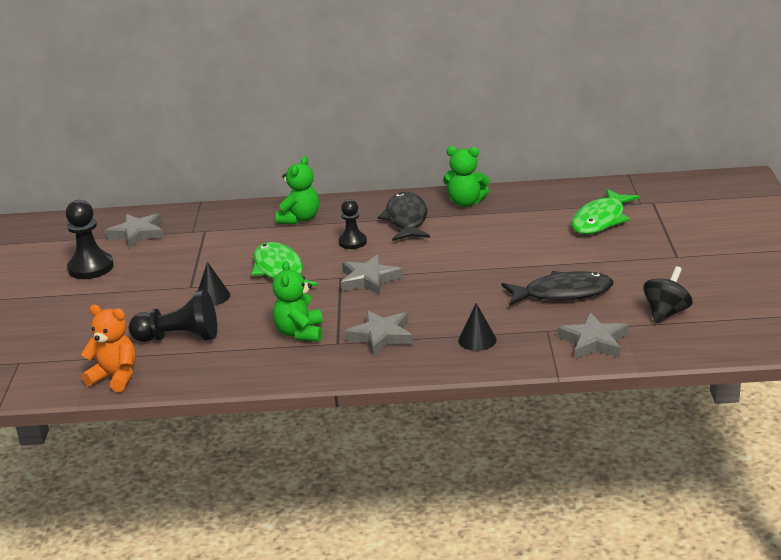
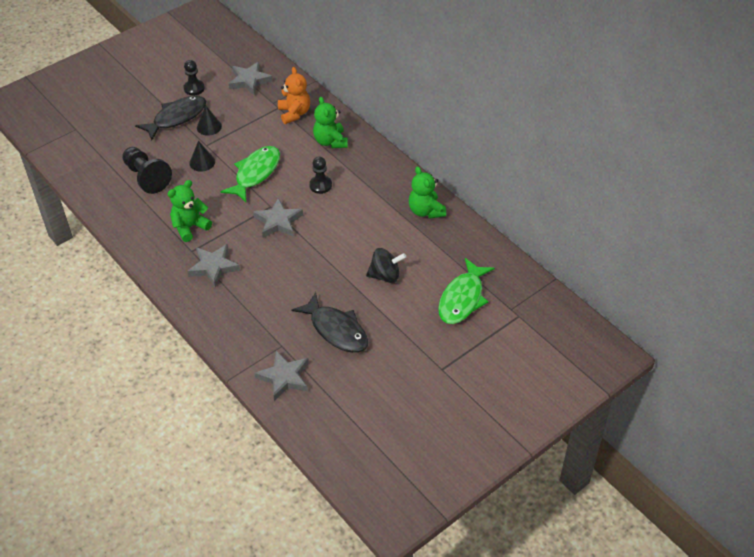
camera: 50 degrees right, 20 degrees up
(91, 268) = (194, 88): black pawn -> black pawn, size x0.64
(115, 377) = (88, 177): orange teddy bear -> orange teddy bear (294, 113)
(300, 219) = (330, 141): green teddy bear -> green teddy bear turned 90 degrees clockwise
(406, 219) = (374, 194): black fish -> black fish (177, 118)
(477, 340) = (243, 316): black cone -> black cone (209, 127)
(600, 220) = (462, 299): green fish -> green fish turned 60 degrees counterclockwise
(666, 313) = (352, 399): black spinning top -> black spinning top (385, 276)

